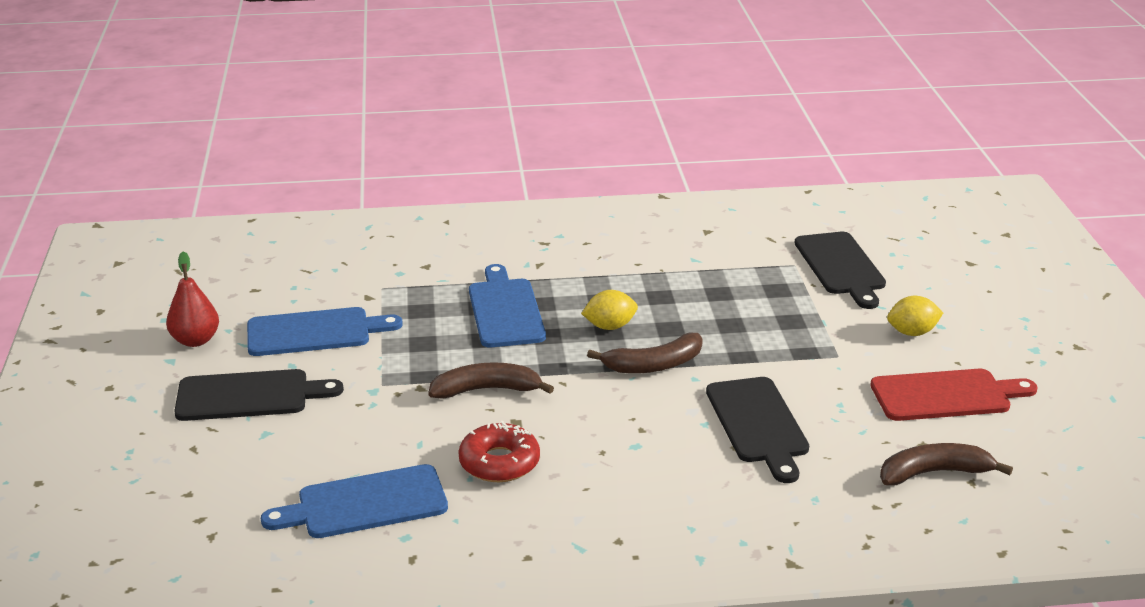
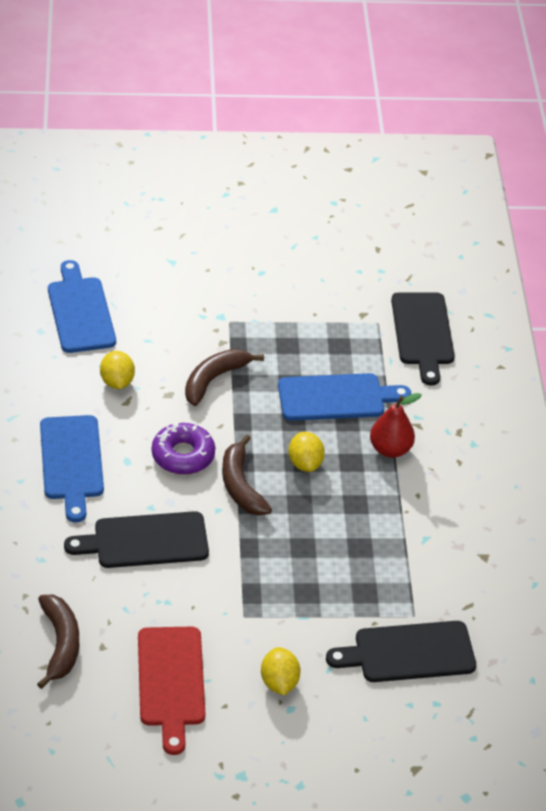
camera: 90 degrees right, 15 degrees up
(195, 340) = (301, 220): red pear -> red pear (390, 449)
(249, 396) = (221, 252): black cutting board -> black cutting board (422, 333)
(315, 332) = (308, 284): blue cutting board -> blue cutting board (71, 462)
(486, 390) = (214, 380): brown banana -> brown banana turned 135 degrees counterclockwise
(499, 463) = (117, 382): red donut -> yellow lemon
(616, 405) = (183, 455): none -> purple donut

